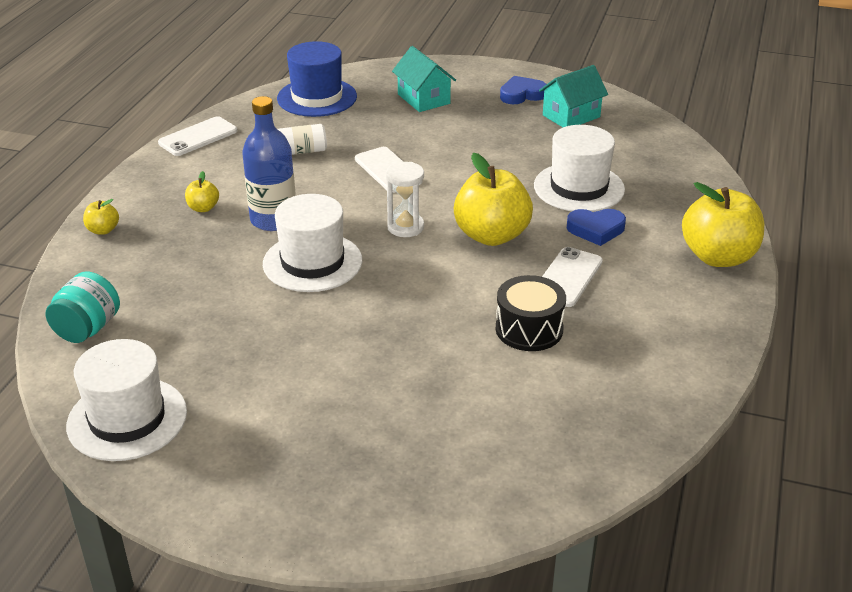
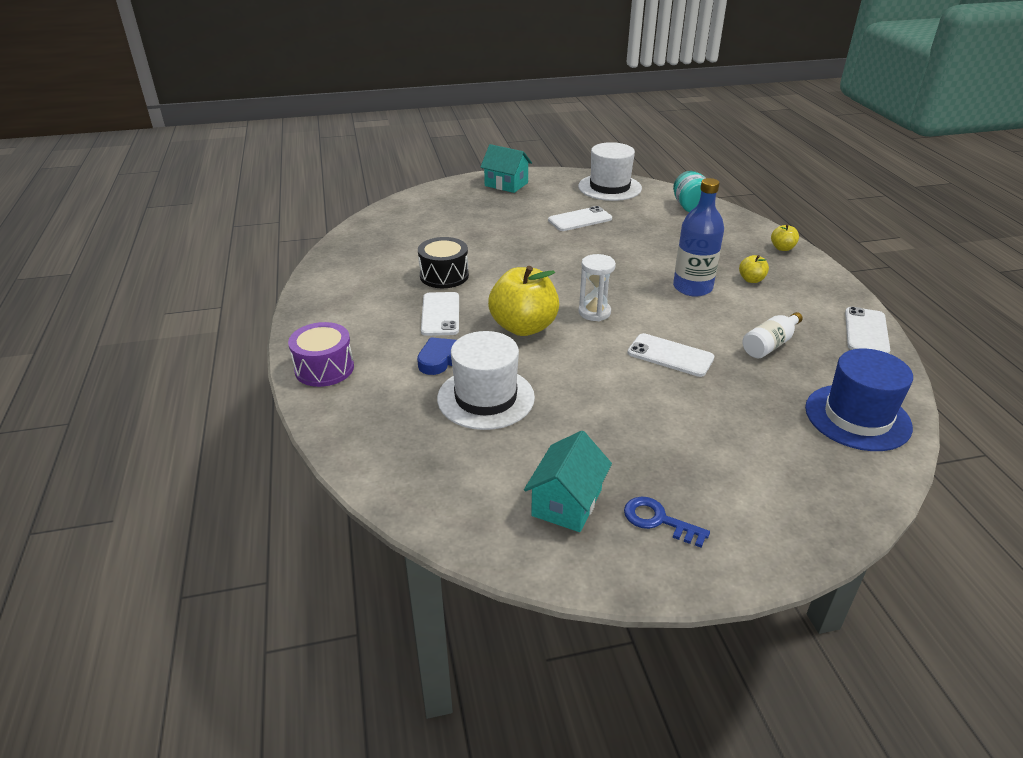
camera: 150 degrees right, 0 degrees up
(261, 363) = (580, 219): none -> white phone
(312, 262) = (625, 270): white hat -> none
(423, 99) = (755, 462): turquoise house -> turquoise house (506, 184)
(522, 94) = (658, 520): blue heart -> blue key
(718, 257) = (324, 368): yellow apple -> purple drum

